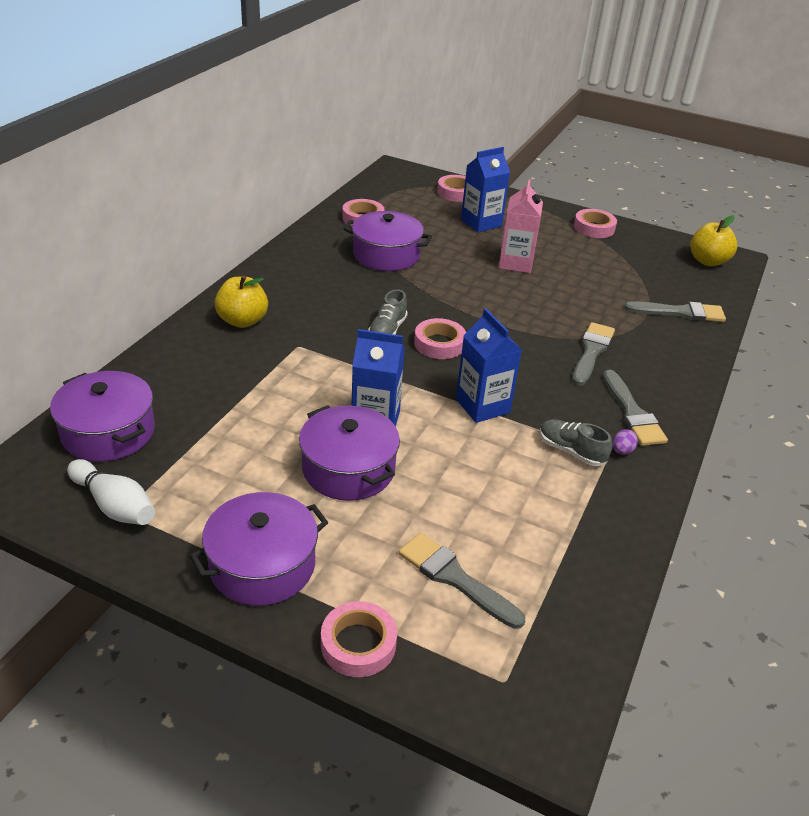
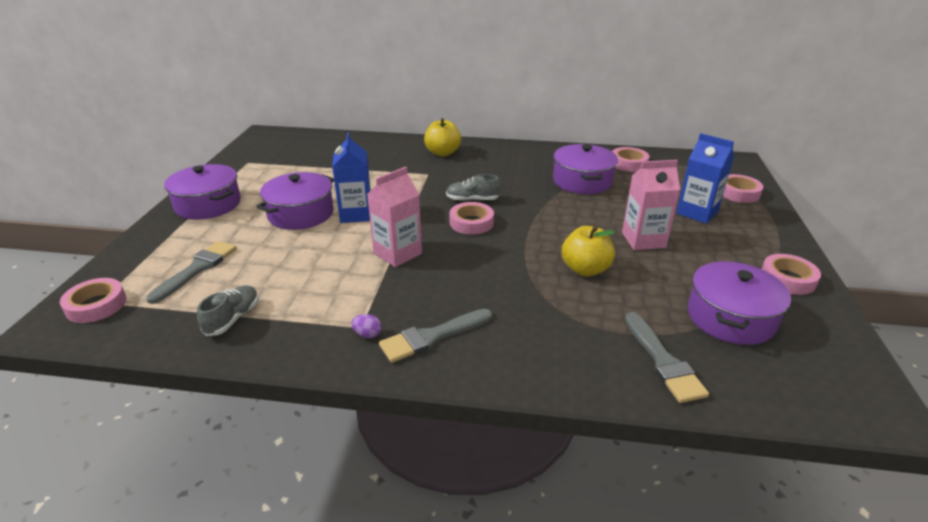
camera: 75 degrees right, 5 degrees down
(108, 432) = (311, 144): purple pot -> purple pot (730, 318)
(114, 505) = (252, 159): white bowling pin -> none
(358, 644) = (142, 244): pink tape -> pink tape (96, 305)
(482, 406) = (397, 253): blue carton -> pink carton
(571, 451) = (355, 304): grey shoe -> grey shoe (232, 319)
(592, 352) = (522, 301): grey brush -> none
(708, 261) = (834, 382): yellow apple -> yellow apple (585, 269)

